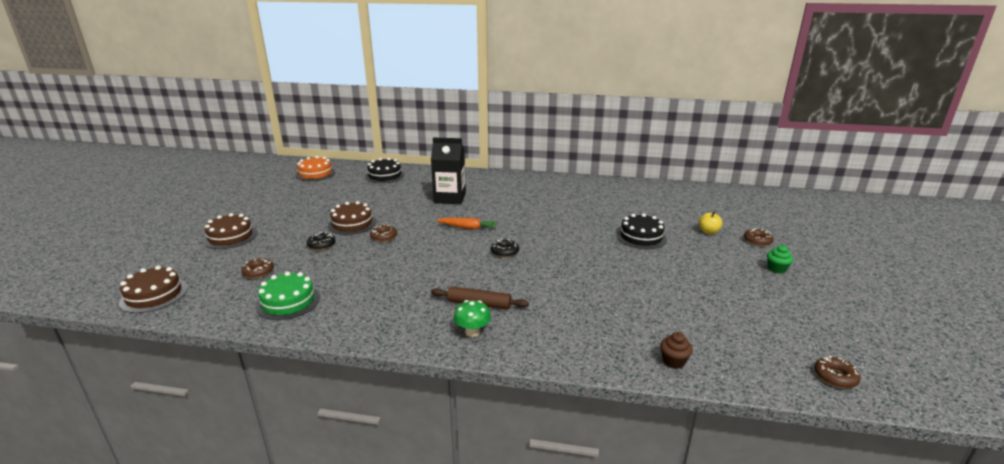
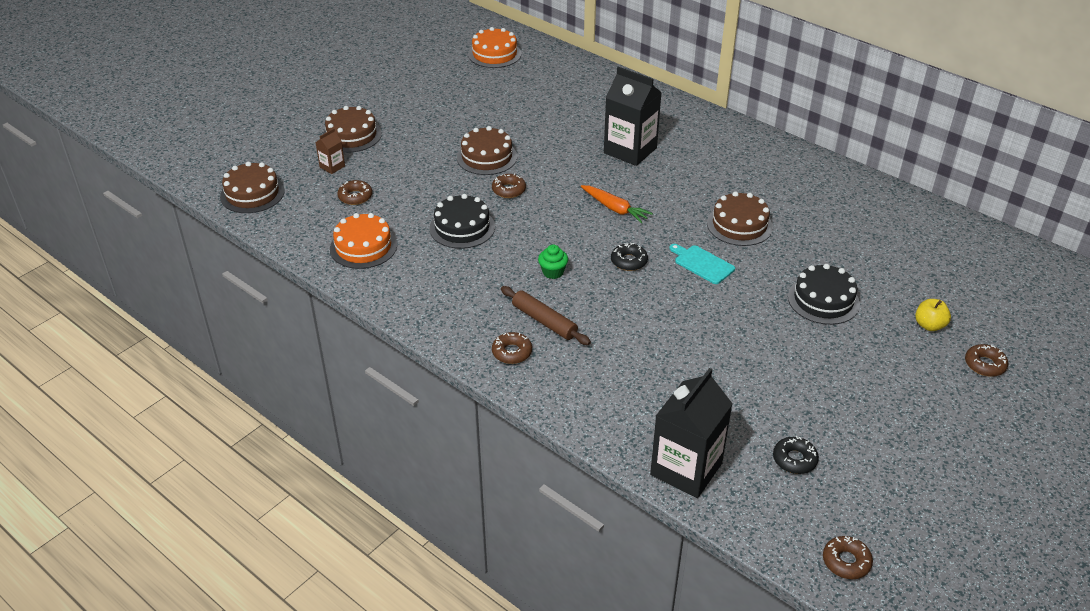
camera: 30 degrees right, 15 degrees up
(224, 259) = (332, 167): none -> brown carton
(288, 302) = (363, 247): green cake -> orange cake
(321, 245) = (436, 179): black donut -> black donut (794, 459)
(385, 176) = (576, 83): black cake -> black cake (462, 227)
(472, 332) = (512, 352): green mushroom -> brown donut
(552, 240) = (702, 264): none -> turquoise cutting board
(553, 216) = (739, 225): none -> brown cake
(673, 361) = (686, 469): brown cupcake -> black carton
(776, 269) = (955, 414): green cupcake -> green cupcake (553, 272)

